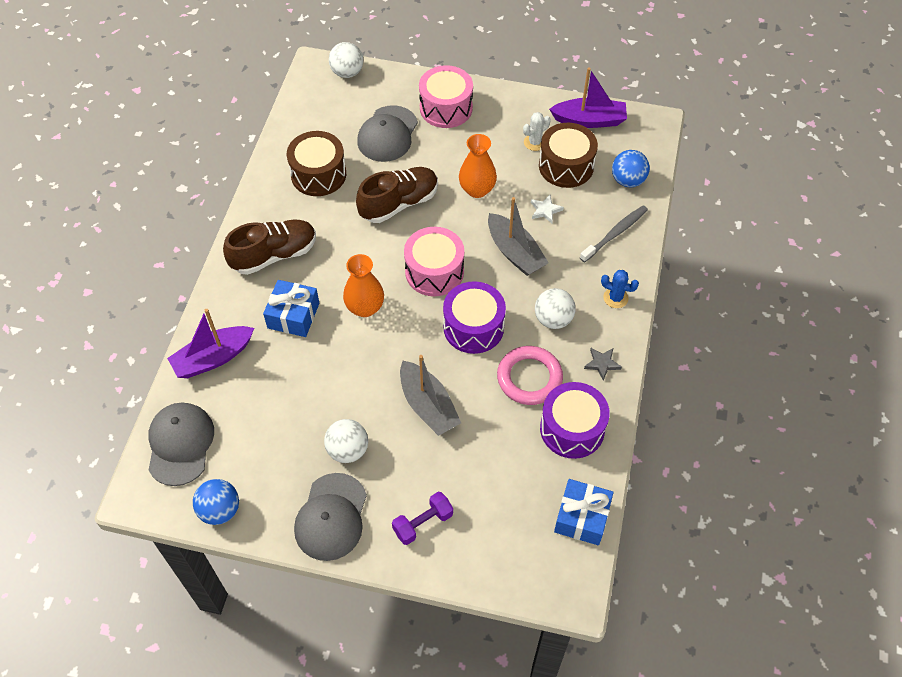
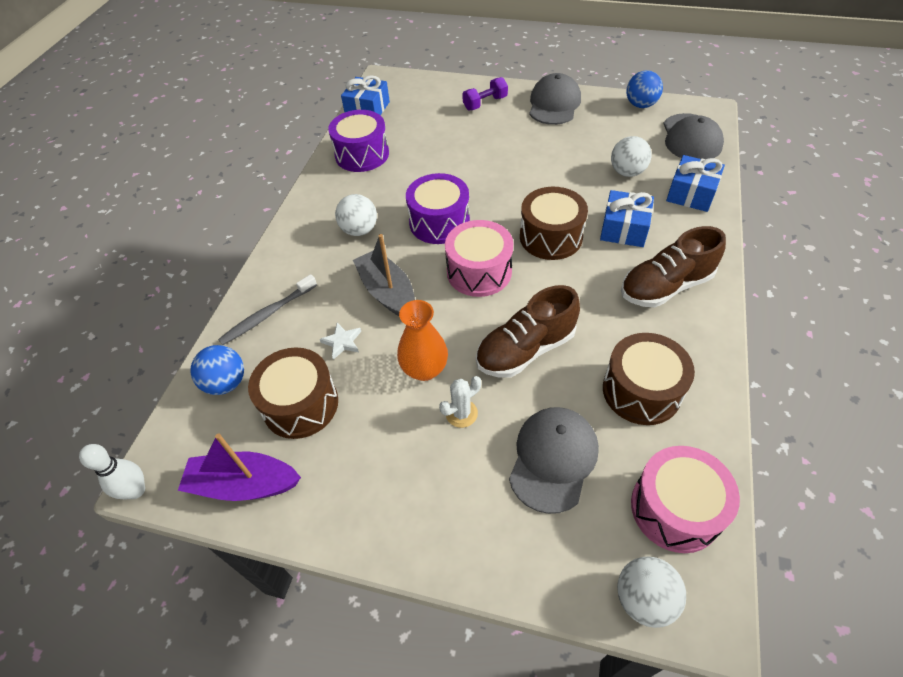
camera: 175 degrees left, 5 degrees down
(213, 358) = (691, 194): purple boat -> blue gift
(348, 450) = (548, 138): white ball -> white ball (627, 172)
(365, 307) = (550, 237): orange vase -> brown drum
(428, 406) = (483, 165): grey boat -> none
(446, 108) = (464, 511): pink drum -> pink drum (675, 508)
(529, 378) = (391, 186): pink ring -> none
(535, 142) = (335, 443): white cactus -> white cactus (461, 413)
(602, 364) = (323, 197): grey star -> none
(615, 298) = (291, 249): blue cactus -> none
(659, 117) = (136, 490): none -> white bowling pin

